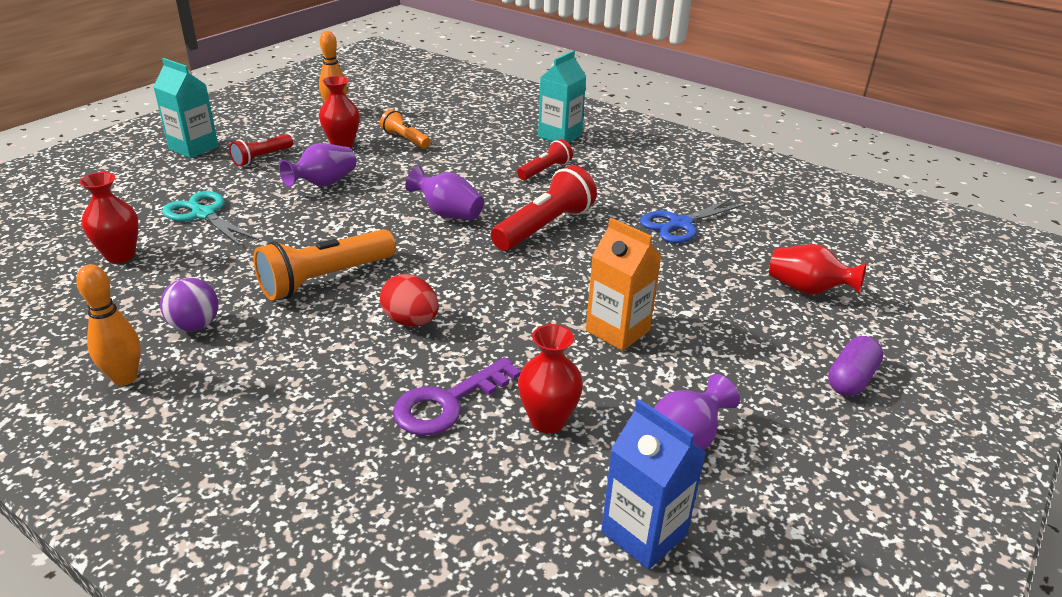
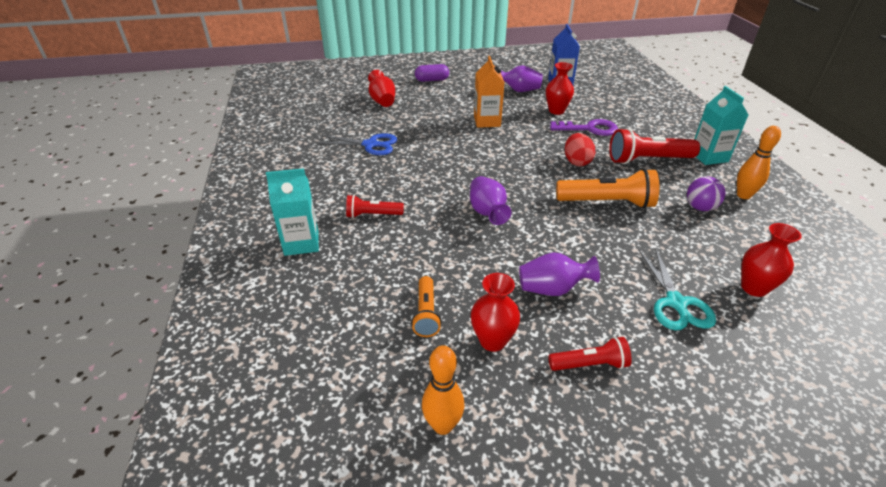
camera: 135 degrees left, 5 degrees up
(193, 148) = (665, 436): turquoise carton -> turquoise carton (708, 157)
(544, 227) = (442, 176): red flashlight -> red flashlight (648, 160)

